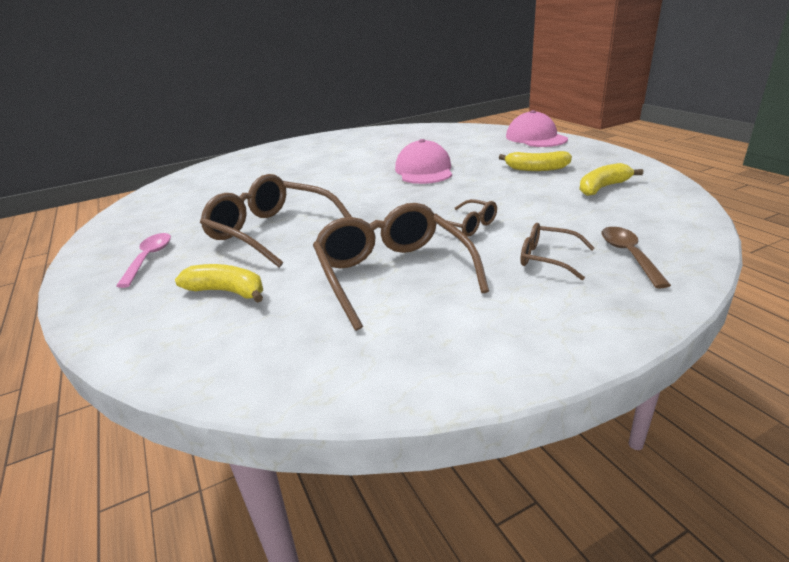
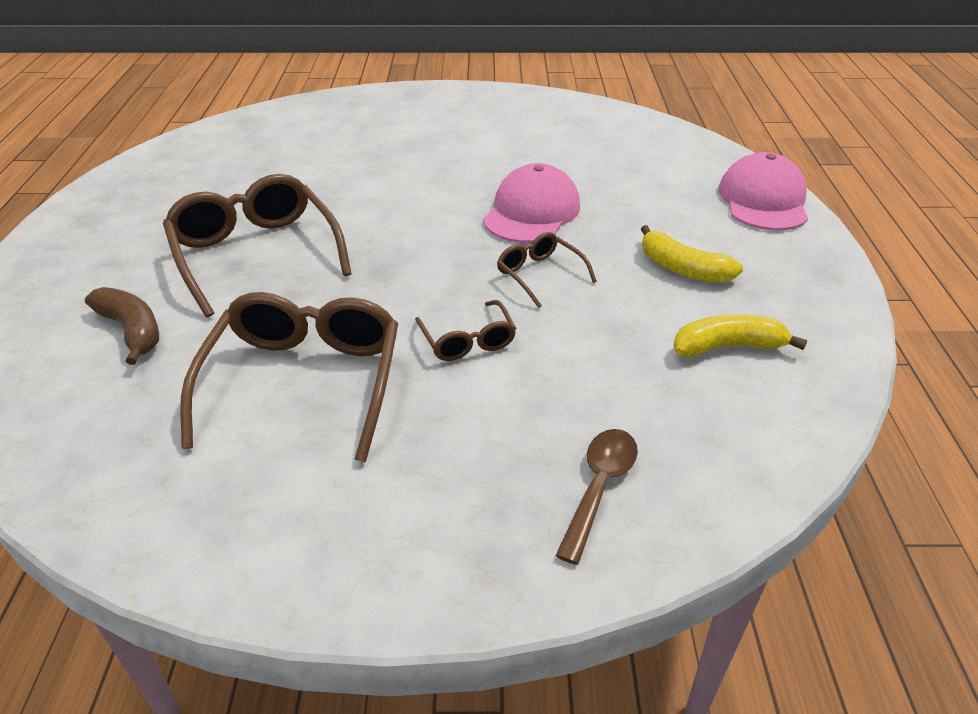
camera: 25 degrees right, 10 degrees up
(149, 258) = (111, 246): pink spoon -> none
(227, 291) = (132, 331): yellow banana -> brown banana
(547, 258) = (495, 443): brown glasses -> brown glasses (539, 275)

